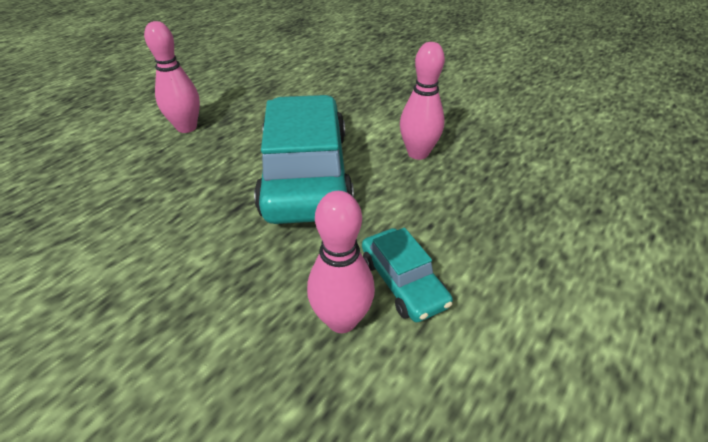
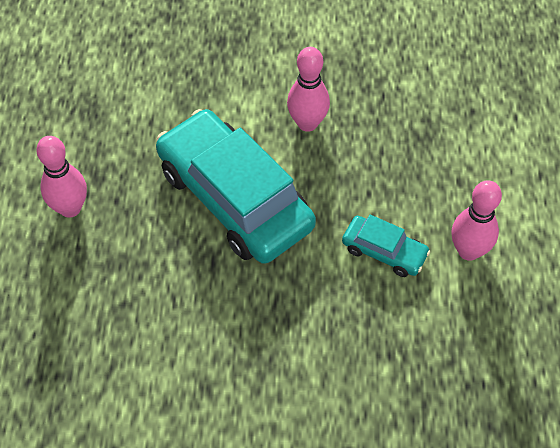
camera: 35 degrees left, 15 degrees up
(342, 320) = (368, 301): pink bowling pin -> pink bowling pin (468, 251)

